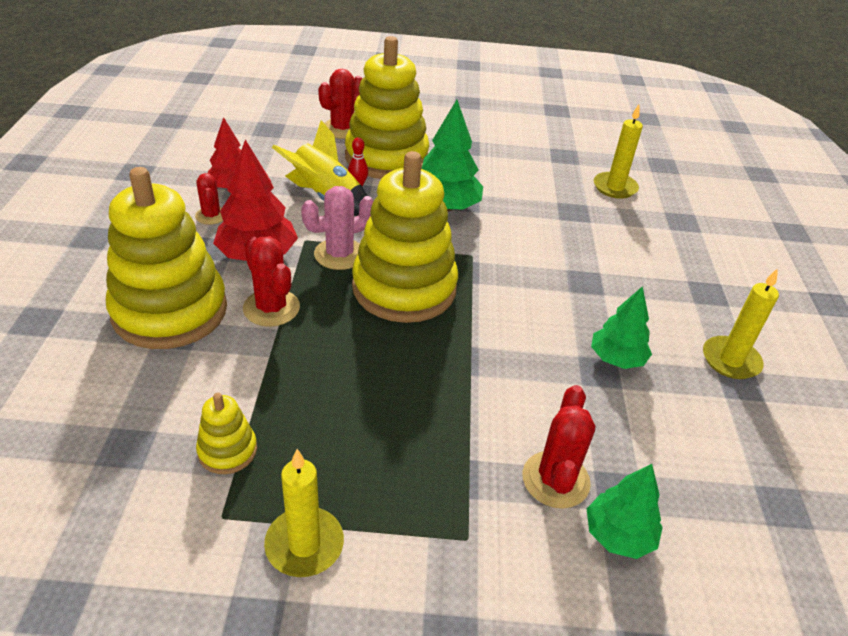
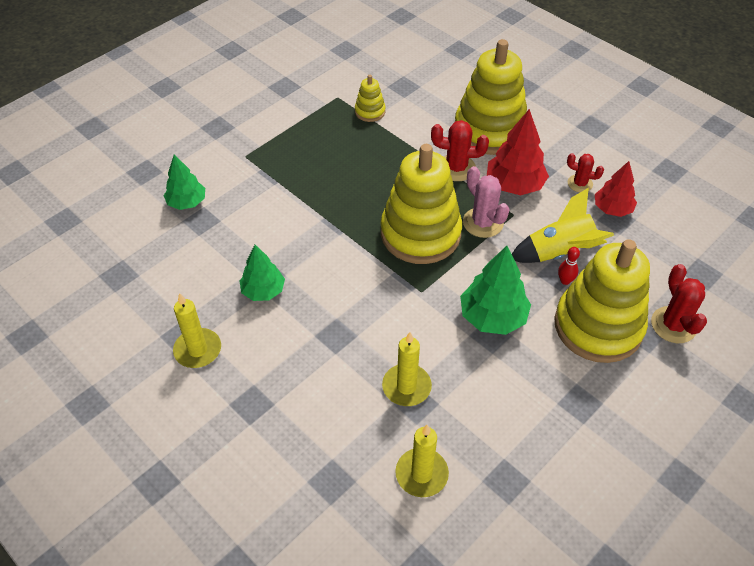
camera: 135 degrees right, 10 degrees up
(304, 544) = (299, 112): yellow candle -> yellow candle (406, 387)
(339, 254) = (483, 223): pink cactus -> pink cactus turned 45 degrees counterclockwise
(555, 480) = (233, 203): red cactus -> none

